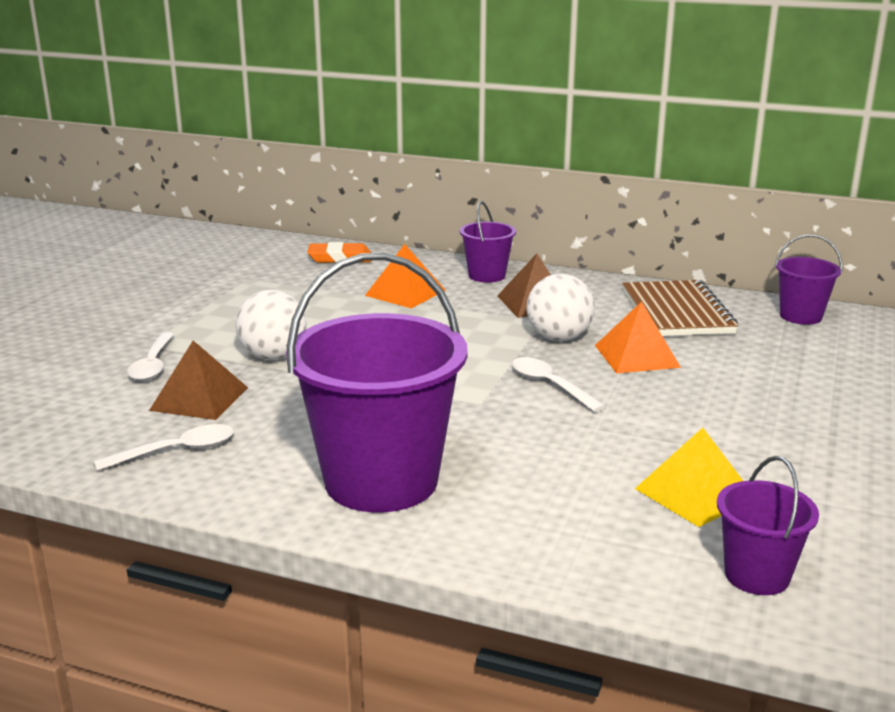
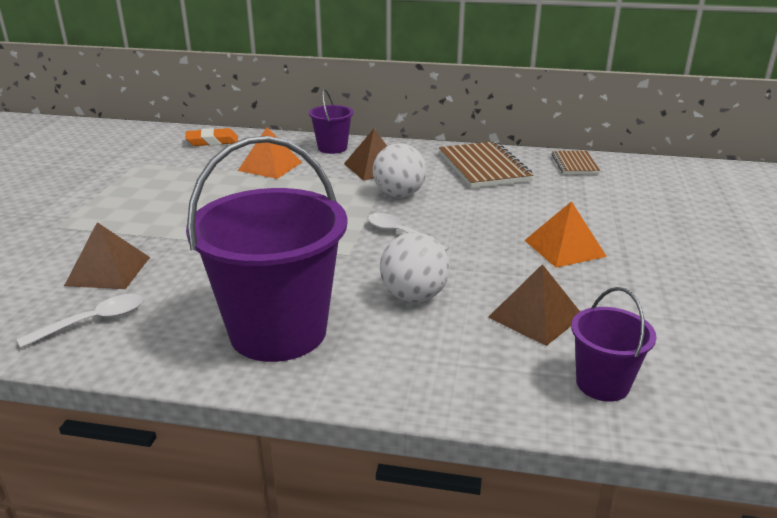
camera: 10 degrees left, 5 degrees up
(153, 365) = (63, 244): white spoon -> none
(273, 356) = (168, 228): white ball -> white ball (414, 296)
(636, 356) = (462, 205): orange pyramid -> orange pyramid (564, 248)
(694, 493) = (535, 316): yellow pyramid -> brown pyramid
(800, 316) = (574, 164): purple bucket -> brown notebook

